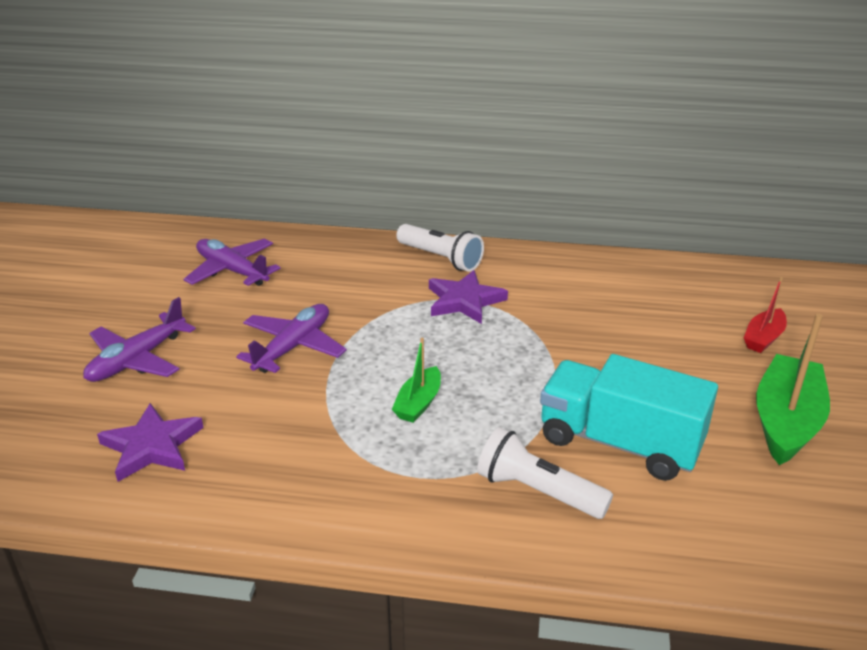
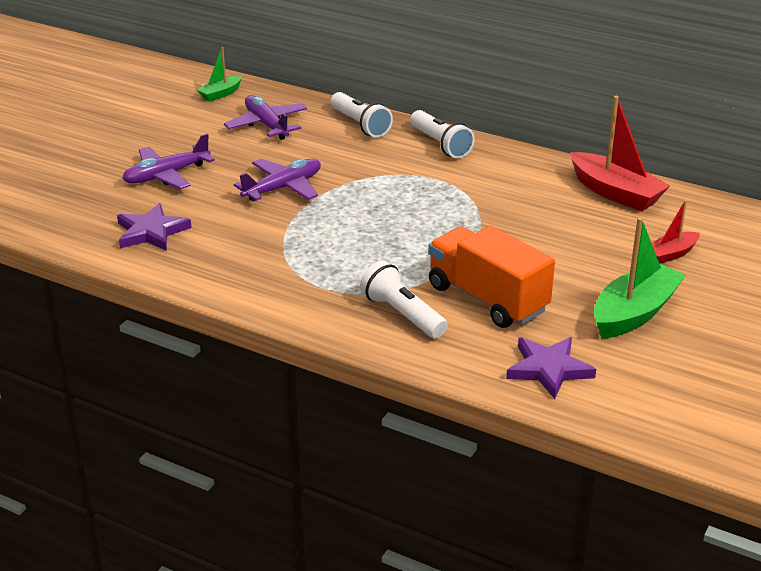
camera: 20 degrees right, 0 degrees up
(340, 251) = (360, 125): none -> white flashlight
(418, 403) = (353, 243): green boat -> green boat (221, 94)
(464, 301) = (437, 180): purple star -> purple star (548, 369)
(619, 443) = (487, 299): turquoise truck -> orange truck
(655, 279) = (615, 193): none -> red boat

